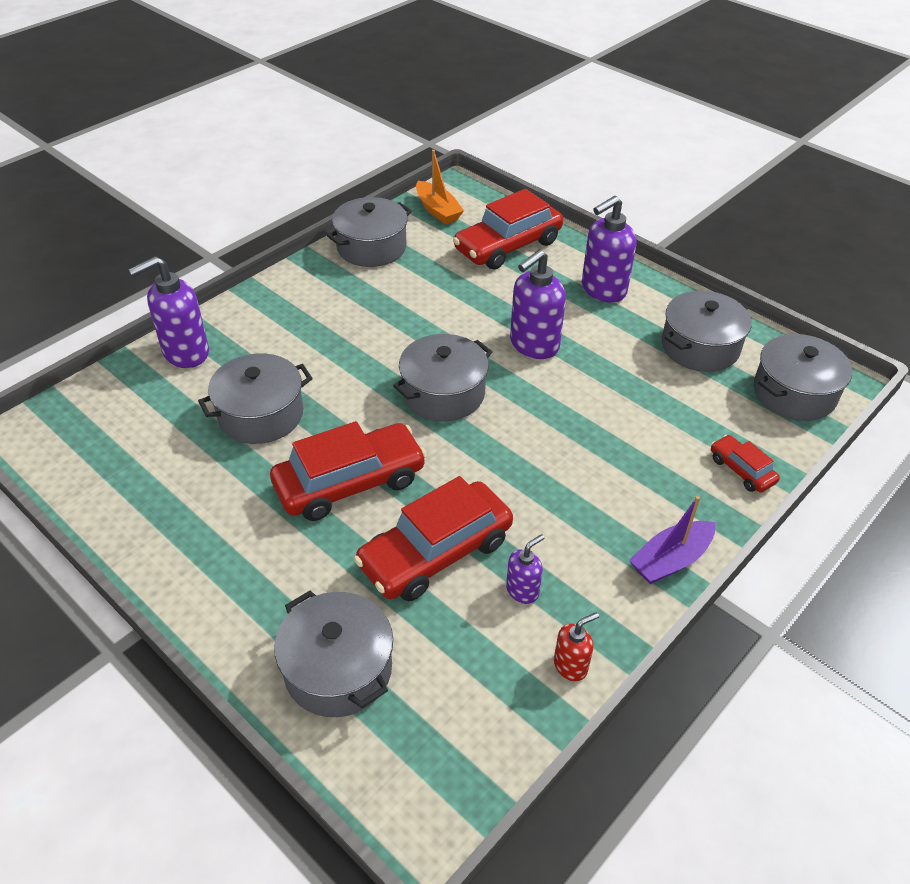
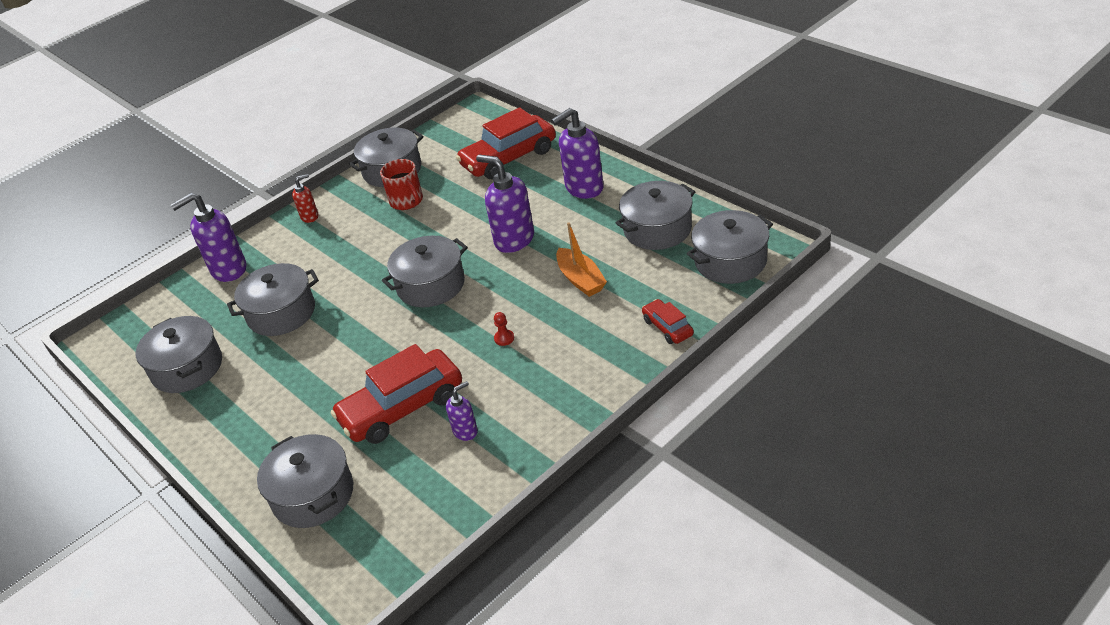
camera: 10 degrees right, 5 degrees down
(147, 478) = (187, 368): none -> grey pot
(350, 483) = (344, 360): red car -> none
(396, 286) = (407, 201): none -> red mug
(437, 210) = (454, 133): orange boat -> orange boat (580, 279)
(533, 345) = (514, 240): purple soap dispenser -> purple soap dispenser turned 75 degrees clockwise
(547, 469) = (504, 338): none -> red pawn
(570, 665) = (492, 483): red soap dispenser -> red soap dispenser (310, 216)
(670, 560) = (590, 401): purple boat -> none

